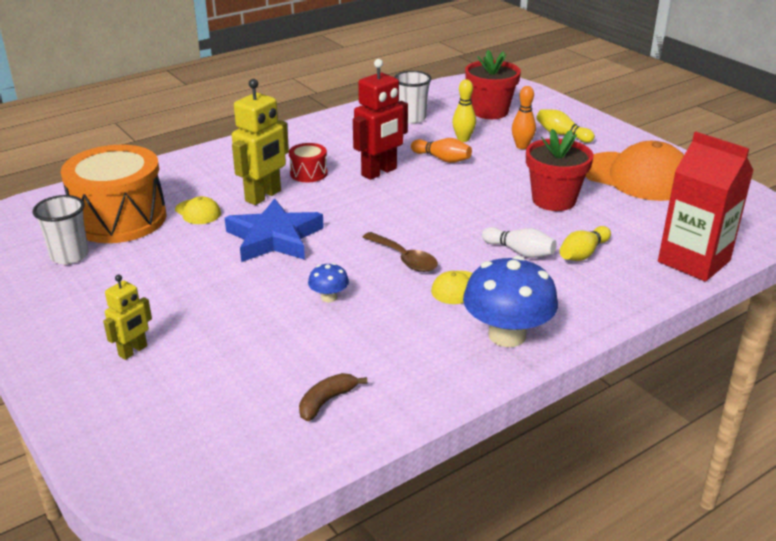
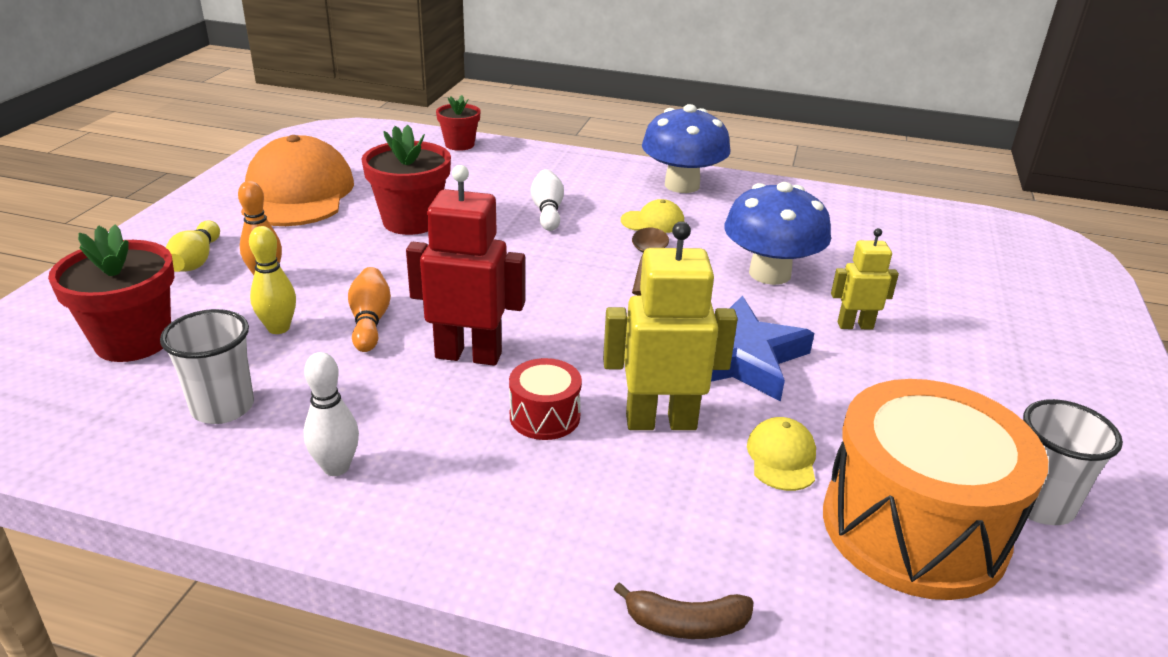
camera: 130 degrees left, 0 degrees up
(133, 351) = (1015, 335): yellow robot -> yellow robot (855, 325)
(326, 401) = (874, 223): brown banana -> brown banana (686, 624)
(329, 297) = (769, 273): blue mushroom -> blue mushroom, size x2.15
(342, 129) = (336, 467): none -> white bowling pin
(583, 254) = (509, 185): yellow bowling pin -> none
(694, 261) = (459, 145): red carton -> red flower pot

